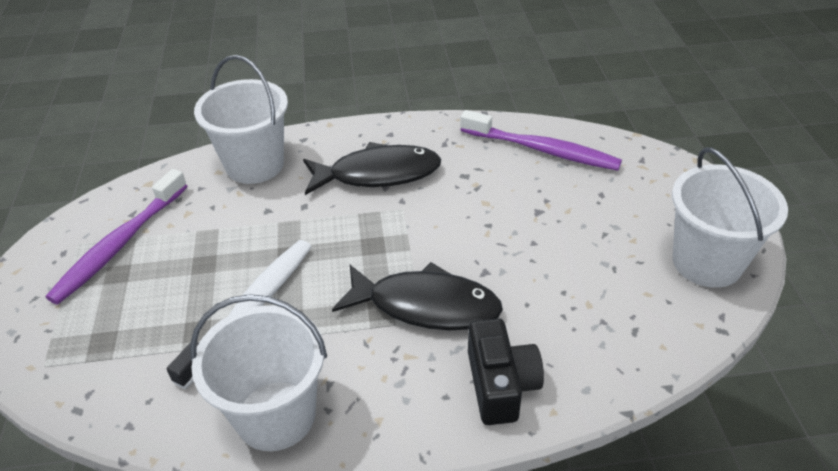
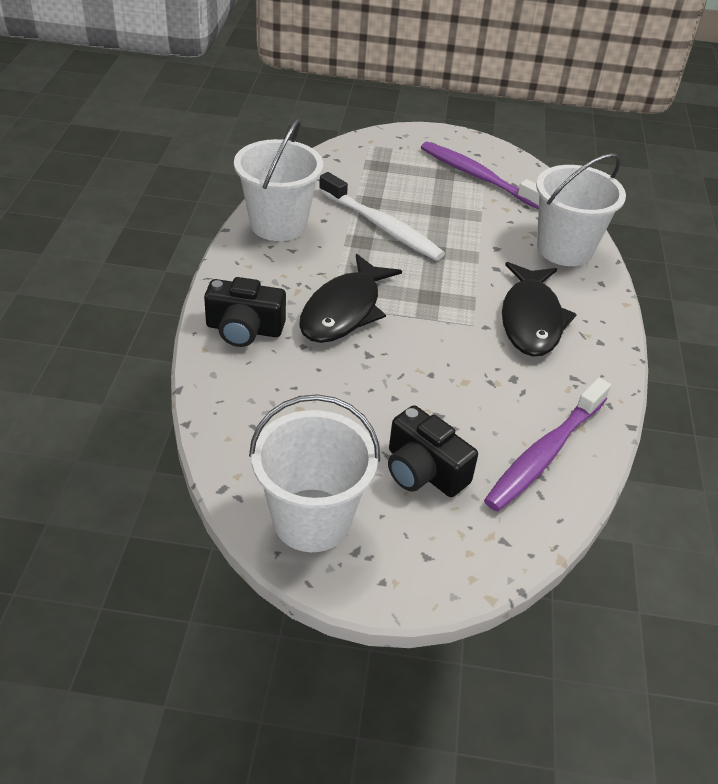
camera: 100 degrees right, 0 degrees up
(607, 209) = (423, 471): none -> black camera

